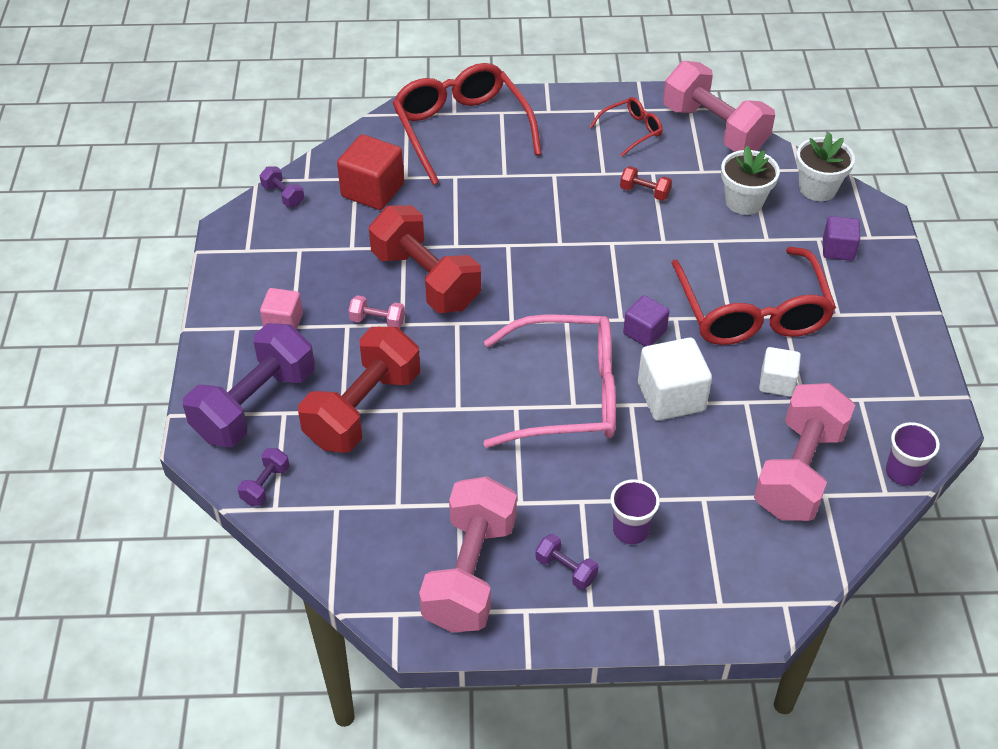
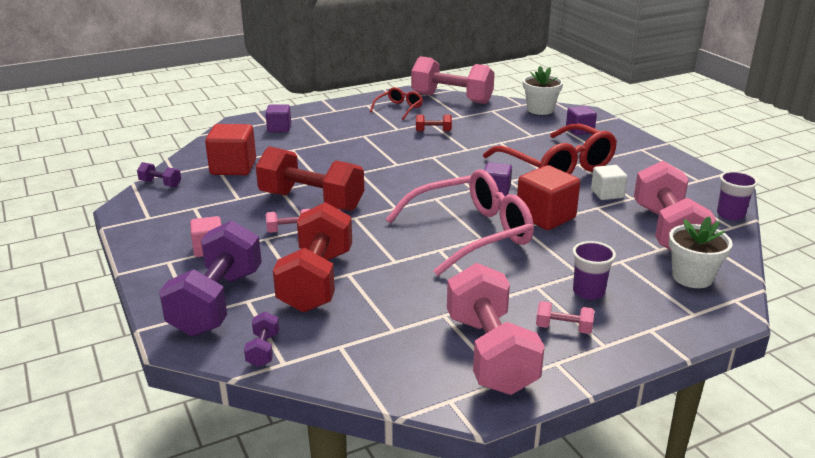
camera: 25 degrees left, 20 degrees down
(461, 129) = (279, 128): red glasses -> purple cube
(566, 569) = (563, 328): purple dumbbell -> pink dumbbell
(671, 397) = (545, 217): white cube -> red cube
(744, 202) = (501, 123): white flower pot -> white flower pot (692, 277)

